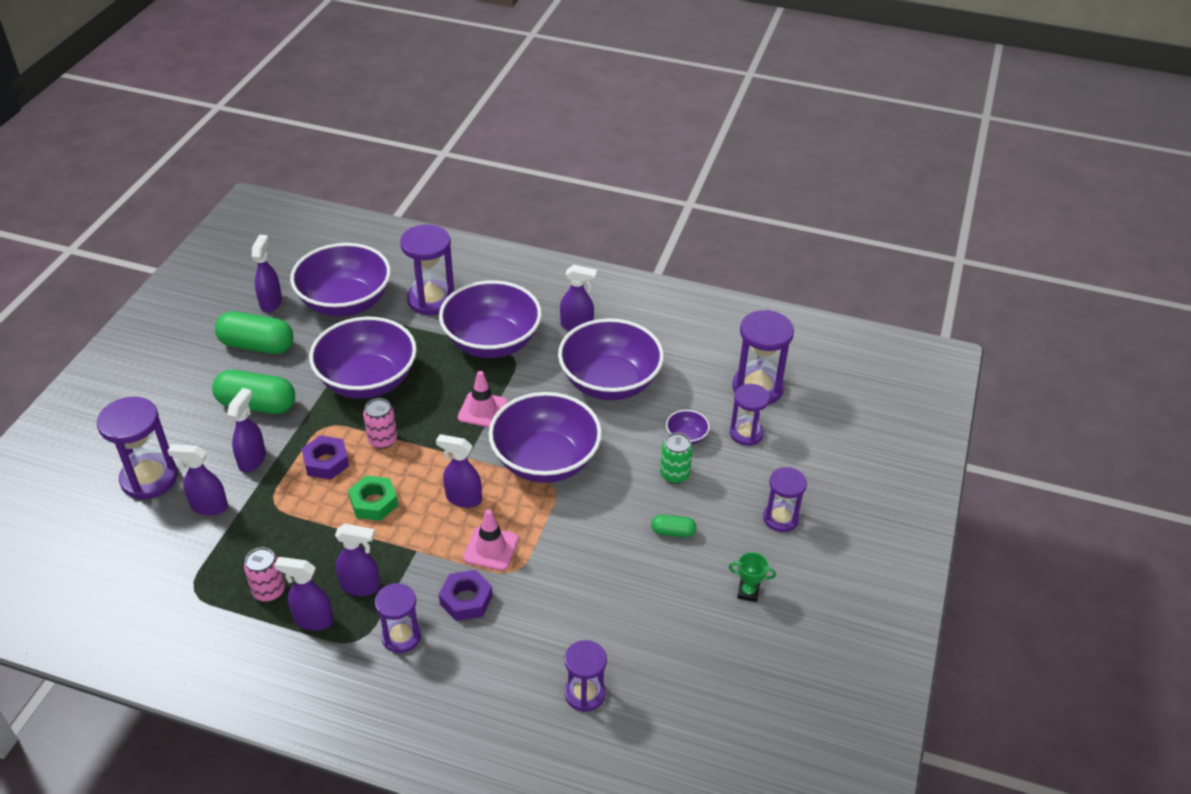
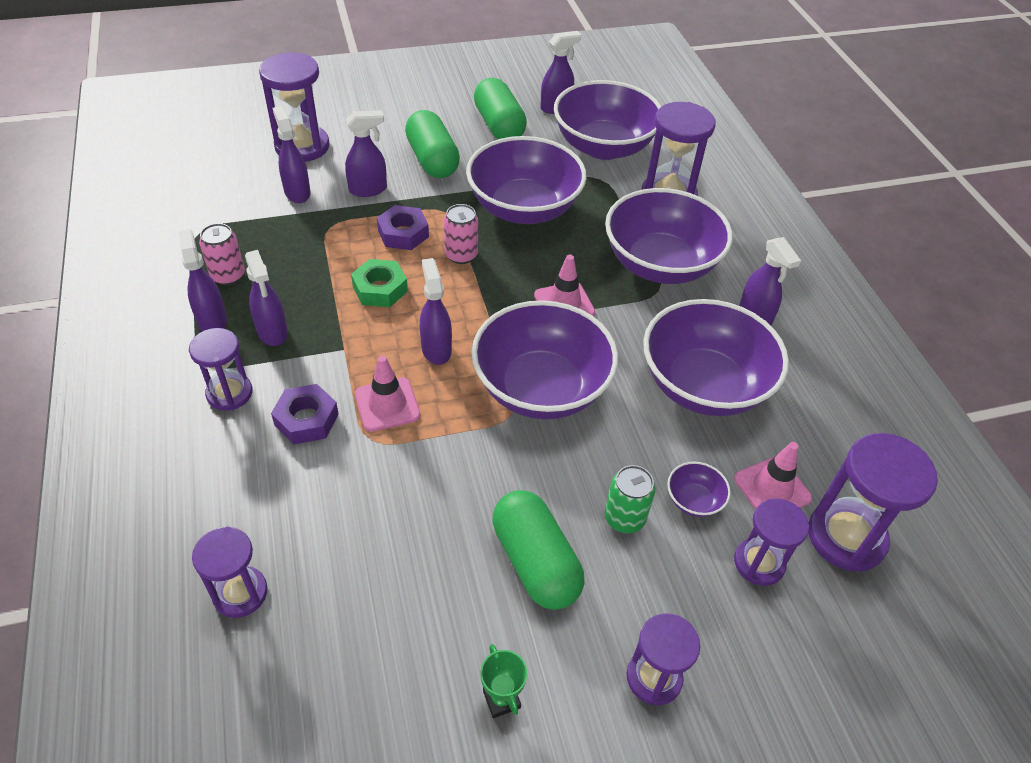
camera: 55 degrees right, 5 degrees up
(673, 532) = (535, 562): green capsule -> green capsule, size x2.03
(705, 398) = (772, 488): none -> pink traffic cone

